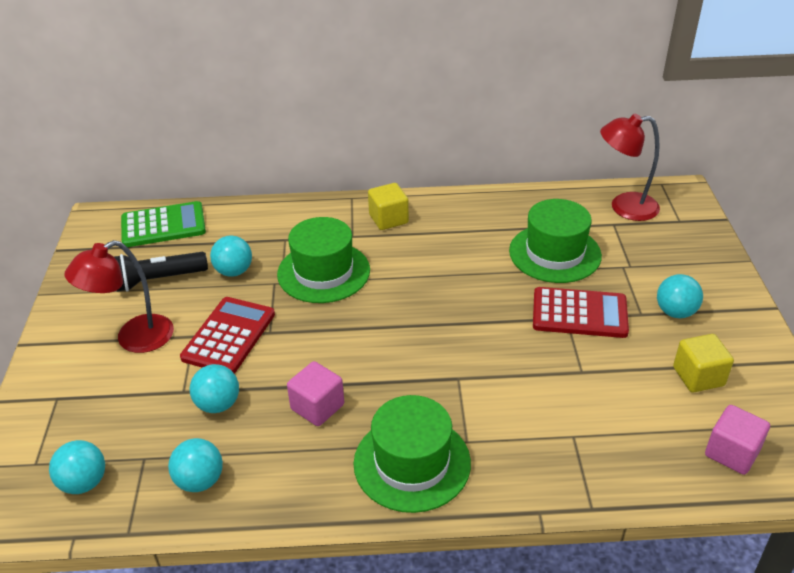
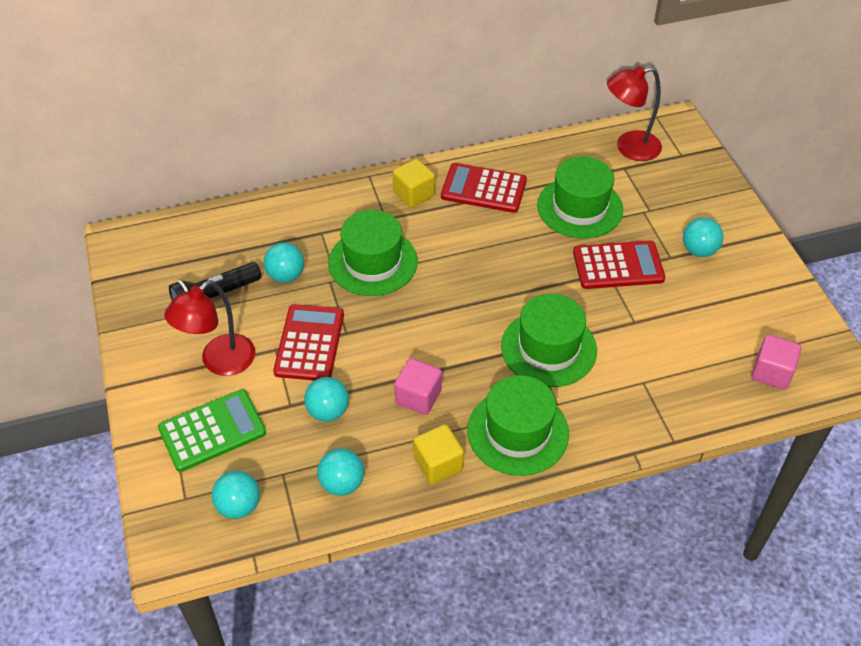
camera: 15 degrees left, 10 degrees up
(163, 225) = (192, 236): green calculator -> green calculator (212, 431)
(460, 223) = (483, 189): none -> red calculator
(476, 382) = (548, 348): none -> green hat
(698, 376) = (731, 309): yellow cube -> yellow cube (438, 464)

